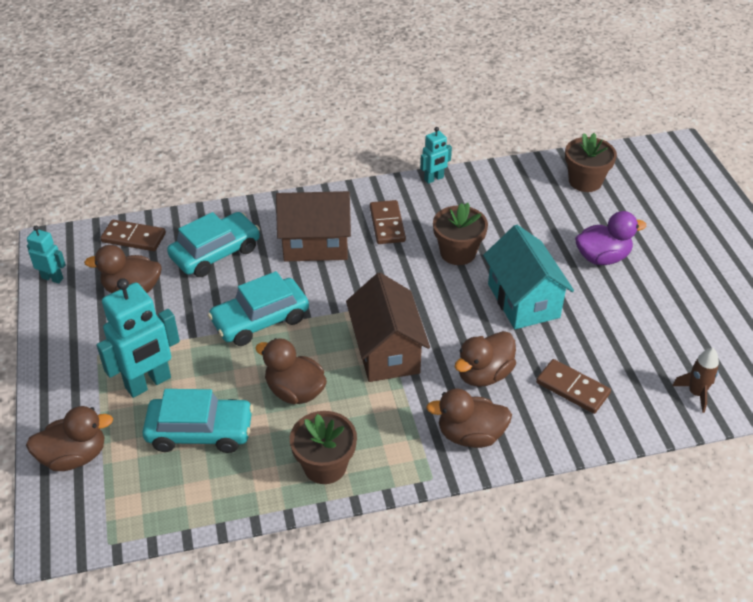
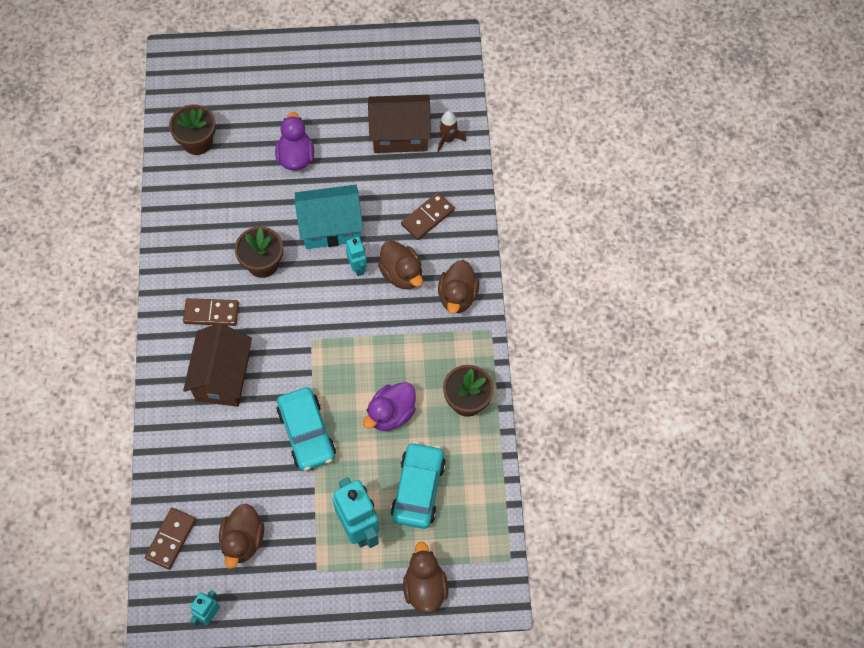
camera: 80 degrees left, 20 degrees up
(215, 253) = (212, 465): turquoise car -> none
(295, 391) = (391, 414): brown duck -> purple duck
(386, 352) = (364, 339): brown house -> brown house (400, 135)
(434, 179) = (159, 262): turquoise robot -> turquoise robot (358, 267)

